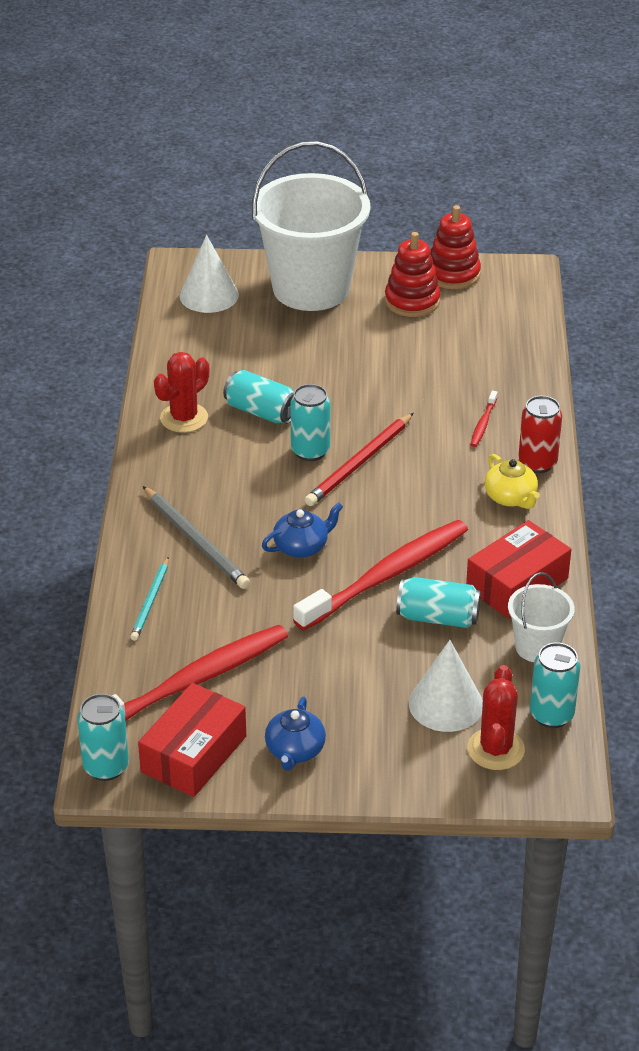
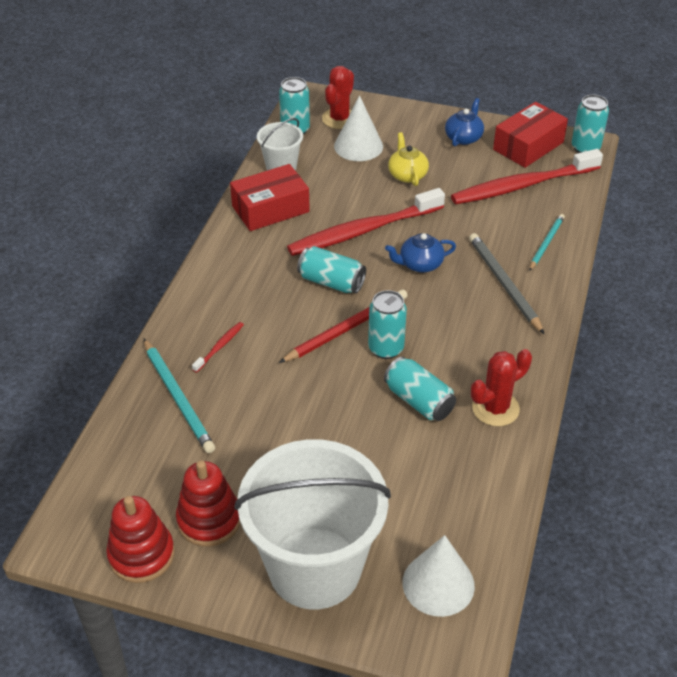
camera: 165 degrees left, 5 degrees up
(438, 617) = (339, 196): turquoise can -> turquoise can (331, 282)
(496, 376) = (178, 397): none -> turquoise pencil
(511, 498) = (236, 273): yellow teapot -> yellow teapot (407, 174)
(537, 463) = (196, 299): red can -> none

